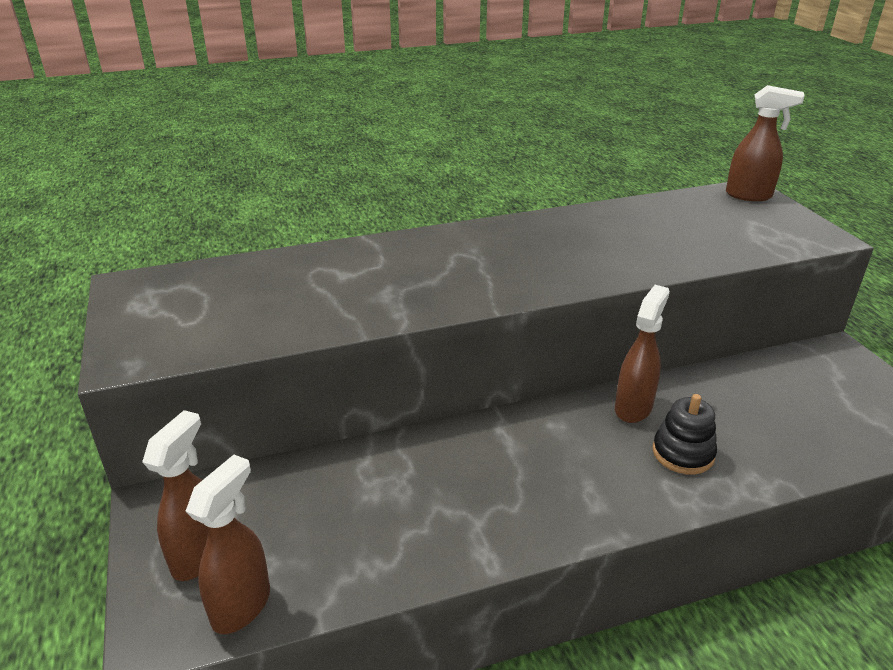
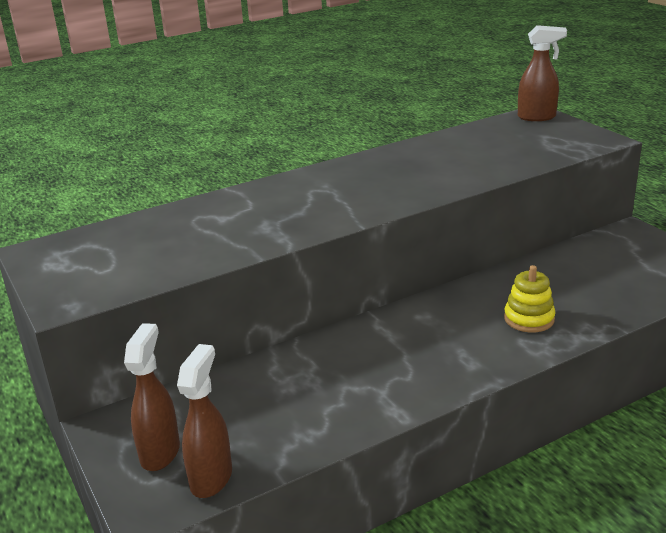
camera: 10 degrees left, 5 degrees down
(633, 408) = (481, 294): brown spray bottle -> none
(683, 453) = (529, 319): black stacking toy -> yellow stacking toy

